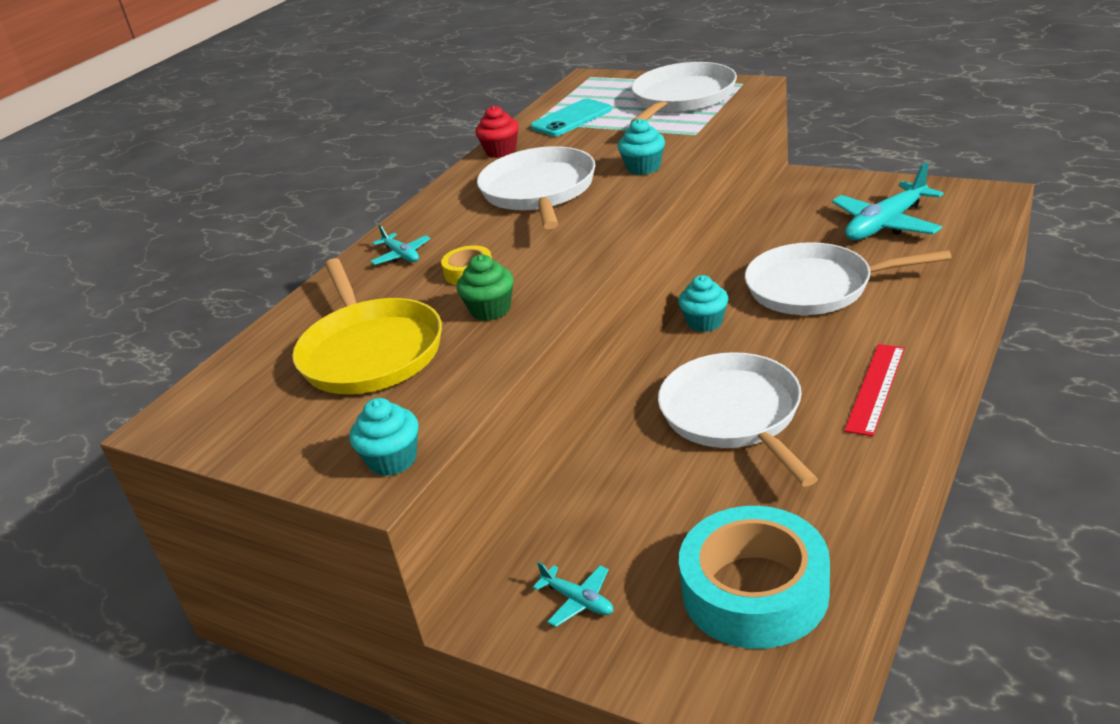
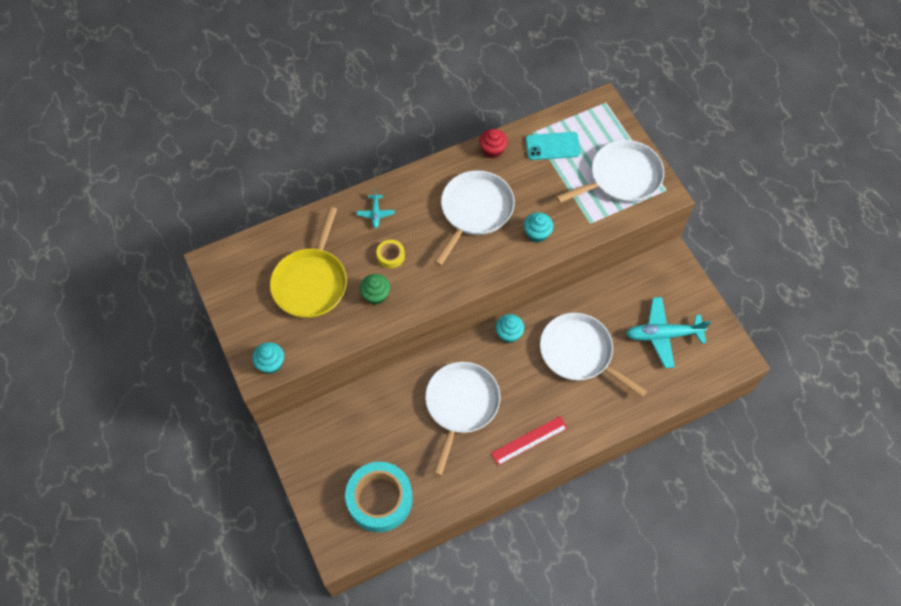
camera: 30 degrees right, 30 degrees up
(578, 601) = (320, 450): turquoise plane -> none

